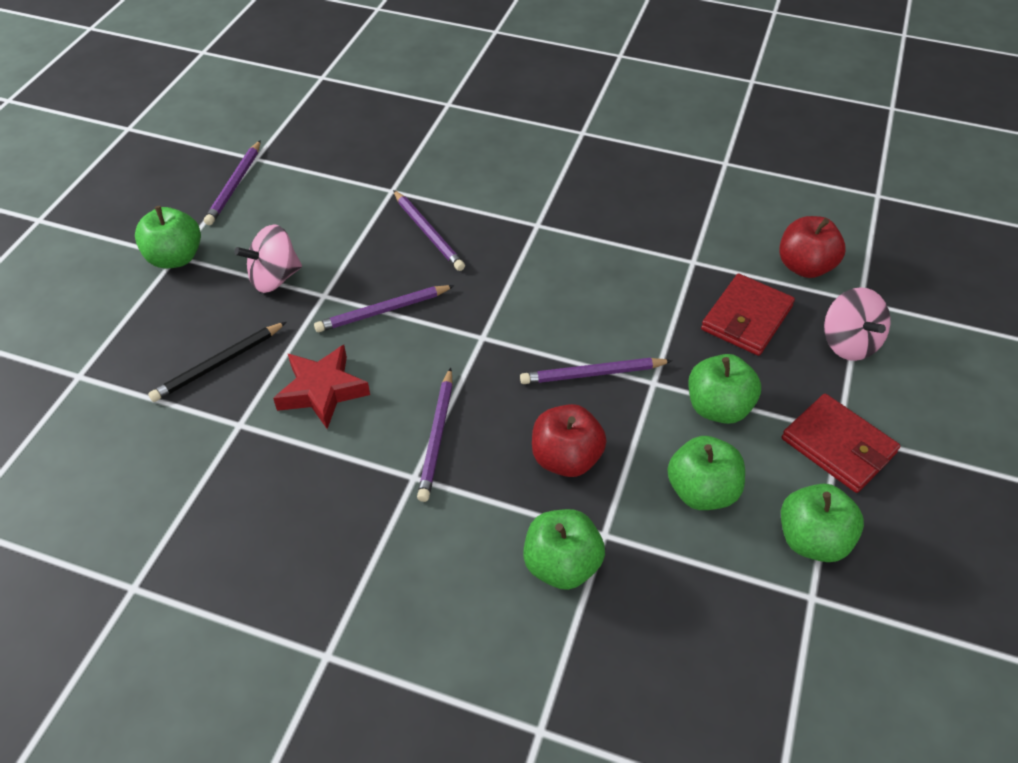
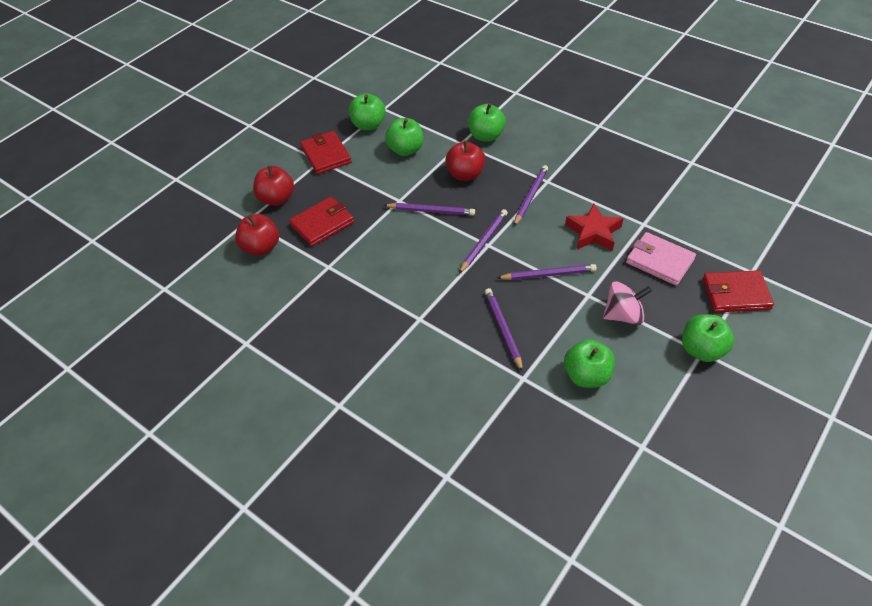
camera: 160 degrees left, 0 degrees up
(113, 337) = (736, 294): none -> red wallet
(218, 364) = (659, 261): black pencil -> pink wallet
(235, 185) = (660, 416): purple pencil -> purple pencil (483, 242)
(718, 407) = (373, 182): green apple -> green apple (587, 375)
(849, 343) = (276, 199): pink spinning top -> red apple

